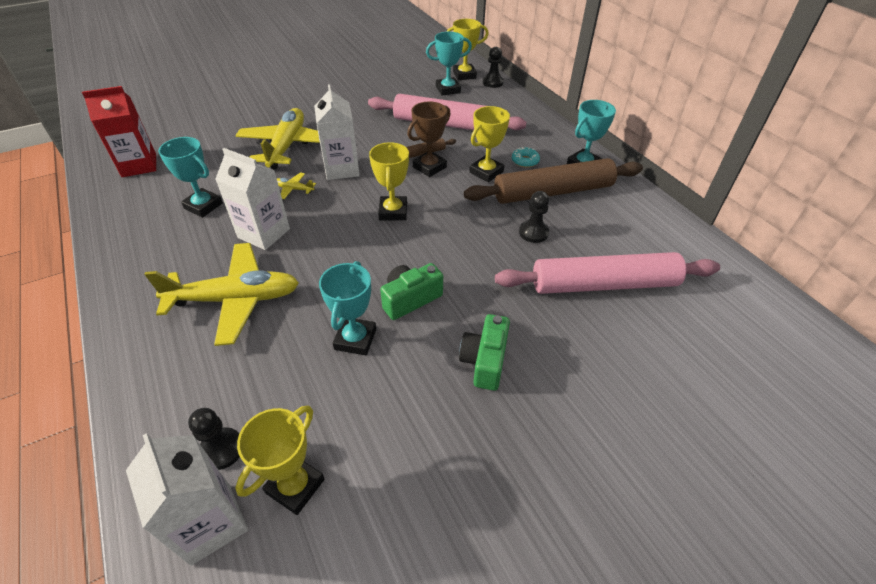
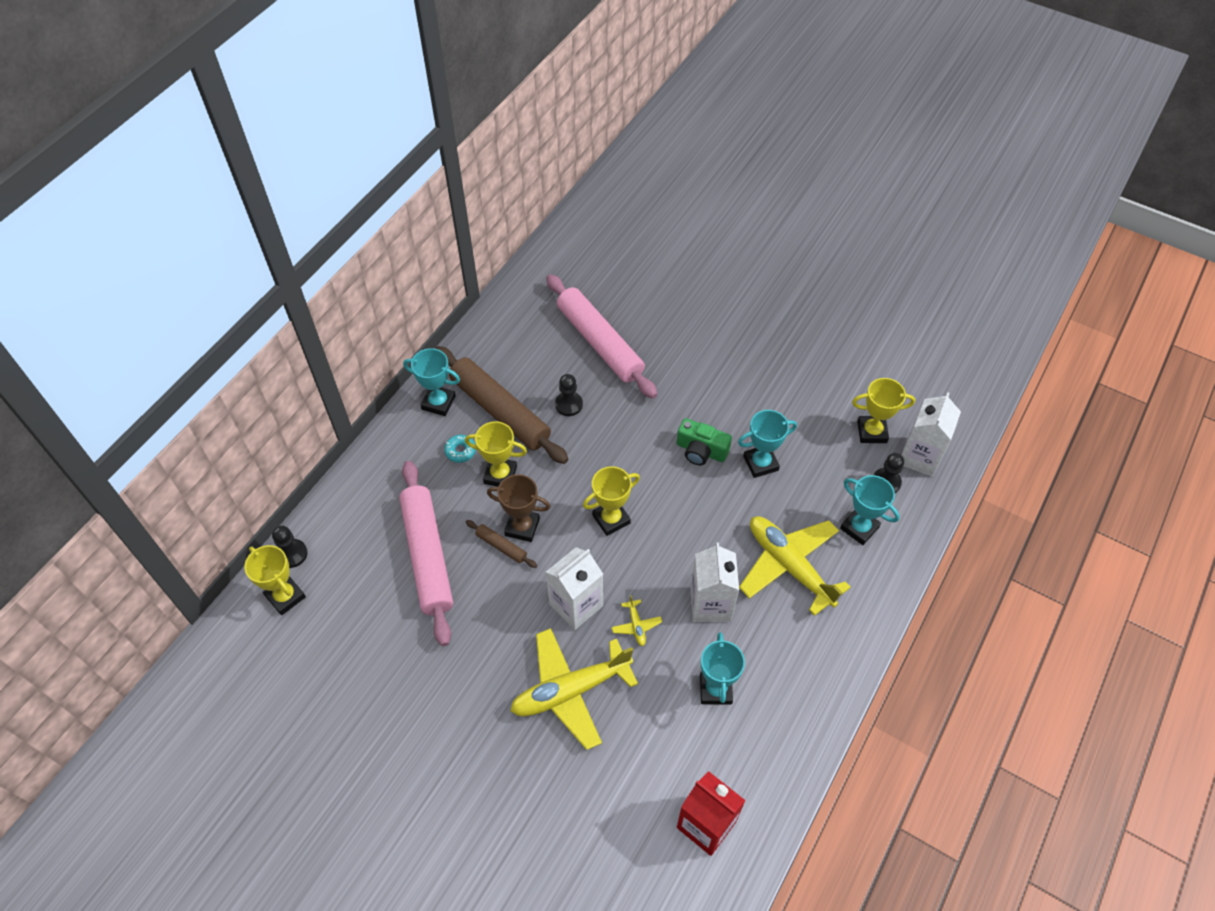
camera: 120 degrees left, 10 degrees up
(448, 89) = (338, 595): turquoise trophy -> turquoise trophy (859, 528)
(485, 361) = (720, 383): green camera -> none

